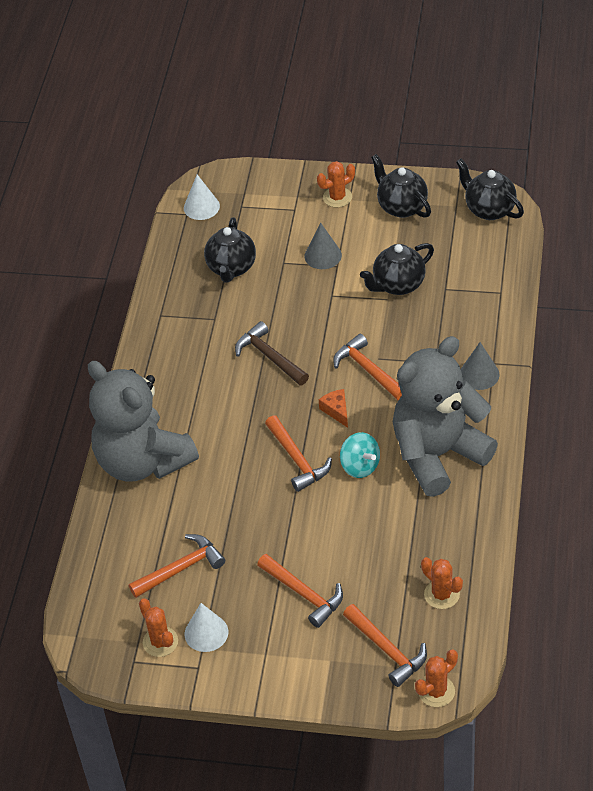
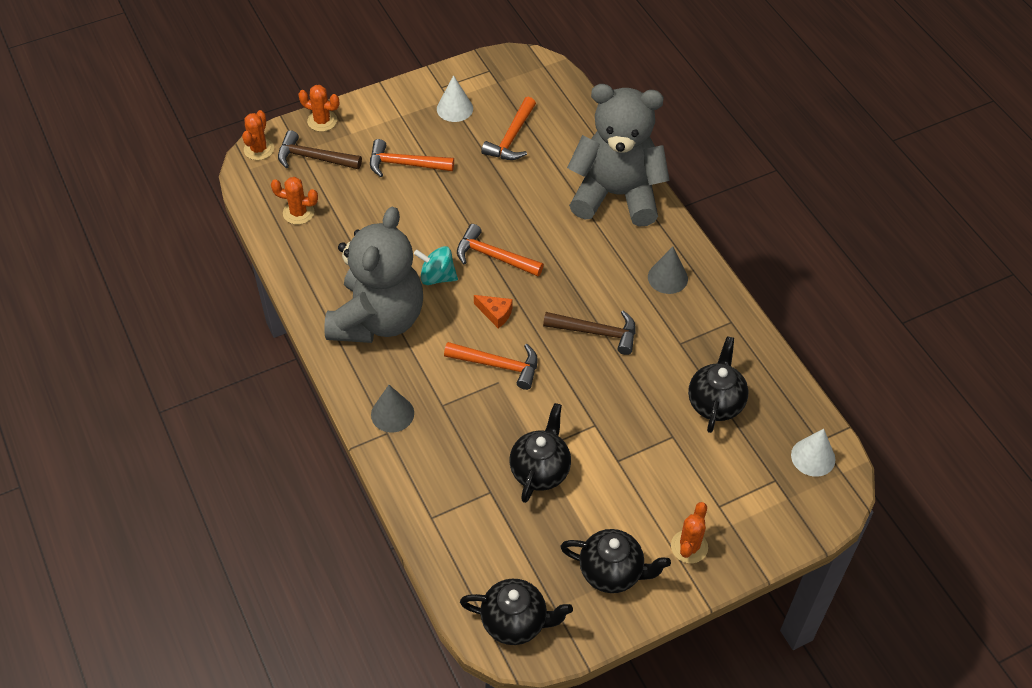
camera: 140 degrees right, 5 degrees up
(160, 642) = (482, 89): orange cactus -> orange cactus (322, 121)
(231, 268) = (715, 403): black teapot -> black teapot turned 45 degrees clockwise
(323, 255) = (641, 465): grey cone -> grey cone (667, 277)
(387, 650) = (313, 158): orange hammer -> brown hammer

